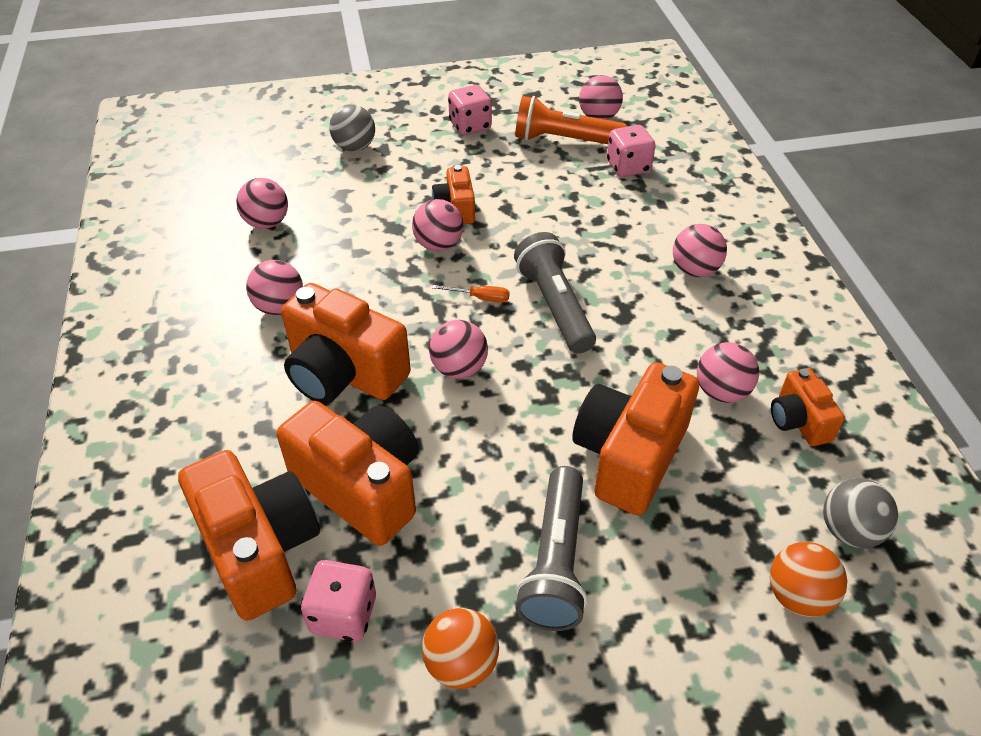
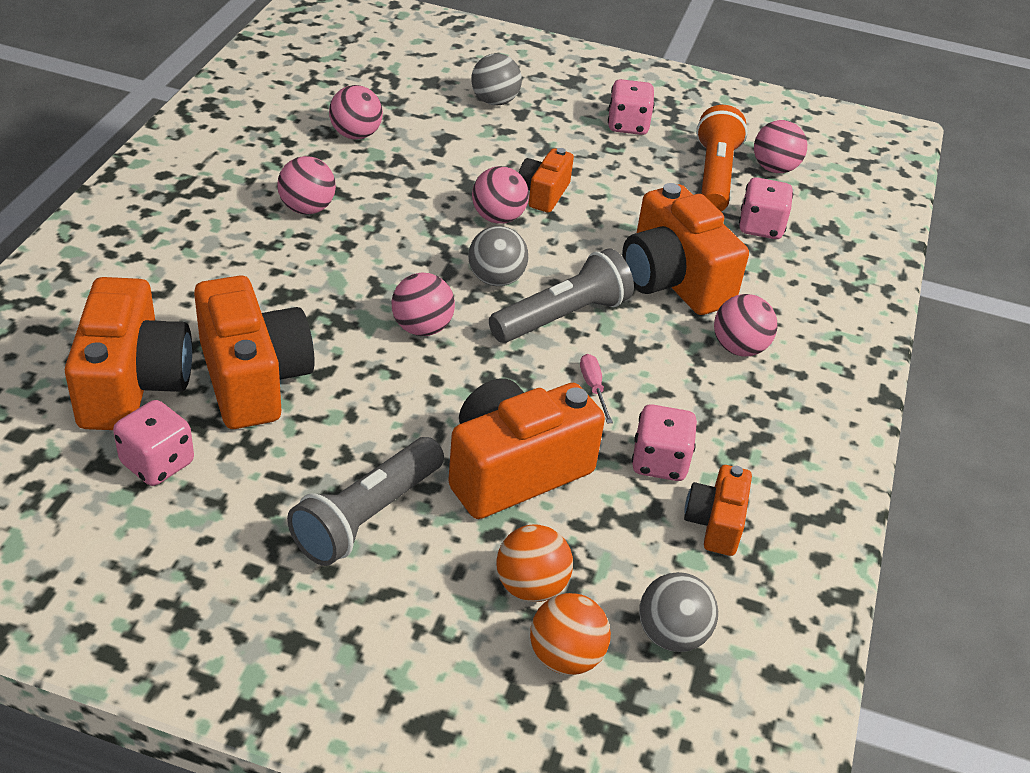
camera: 25 degrees right, 5 degrees down
(343, 373) = (316, 285): orange camera -> orange camera (673, 280)
(461, 663) = (219, 546): orange ball -> orange ball (531, 586)
(480, 298) = (496, 279): orange screwdriver -> grey ball
(554, 306) = (562, 317): grey flashlight -> grey flashlight turned 45 degrees clockwise
(564, 140) = (715, 176): orange flashlight -> orange flashlight turned 60 degrees clockwise
(626, 354) = (593, 387): none -> pink screwdriver
(721, 391) = (659, 462): pink ball -> pink dice

